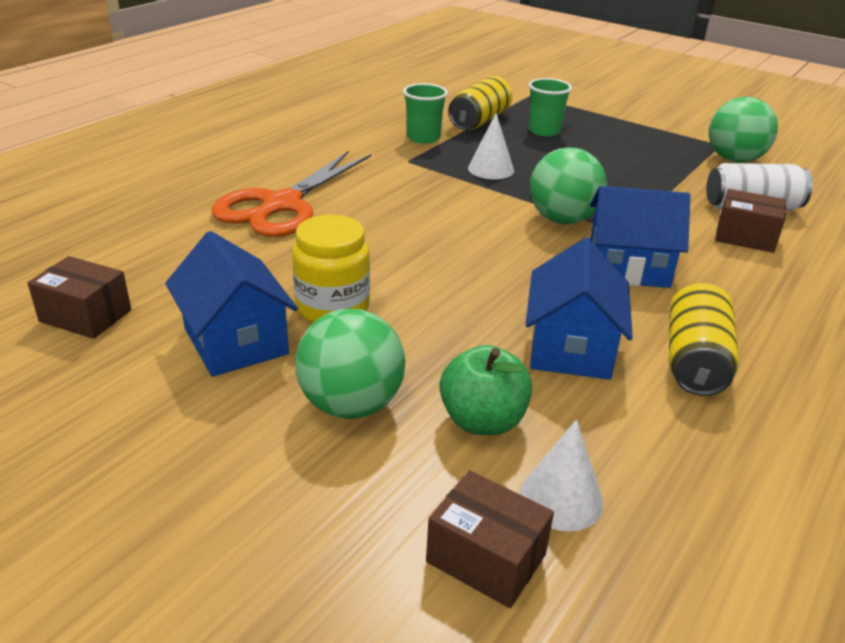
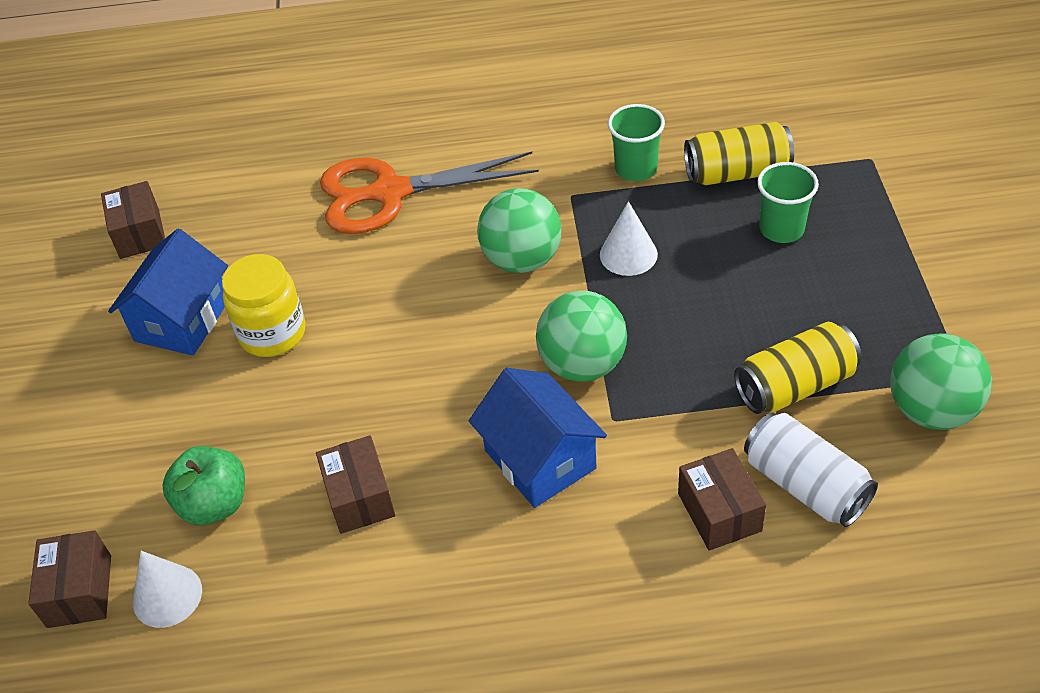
camera: 55 degrees right, 15 degrees up
(351, 405) = (168, 427): green ball -> green ball (522, 260)
(571, 348) = (359, 497): blue house -> brown box
(694, 361) = (421, 585): yellow can -> yellow can (795, 385)

